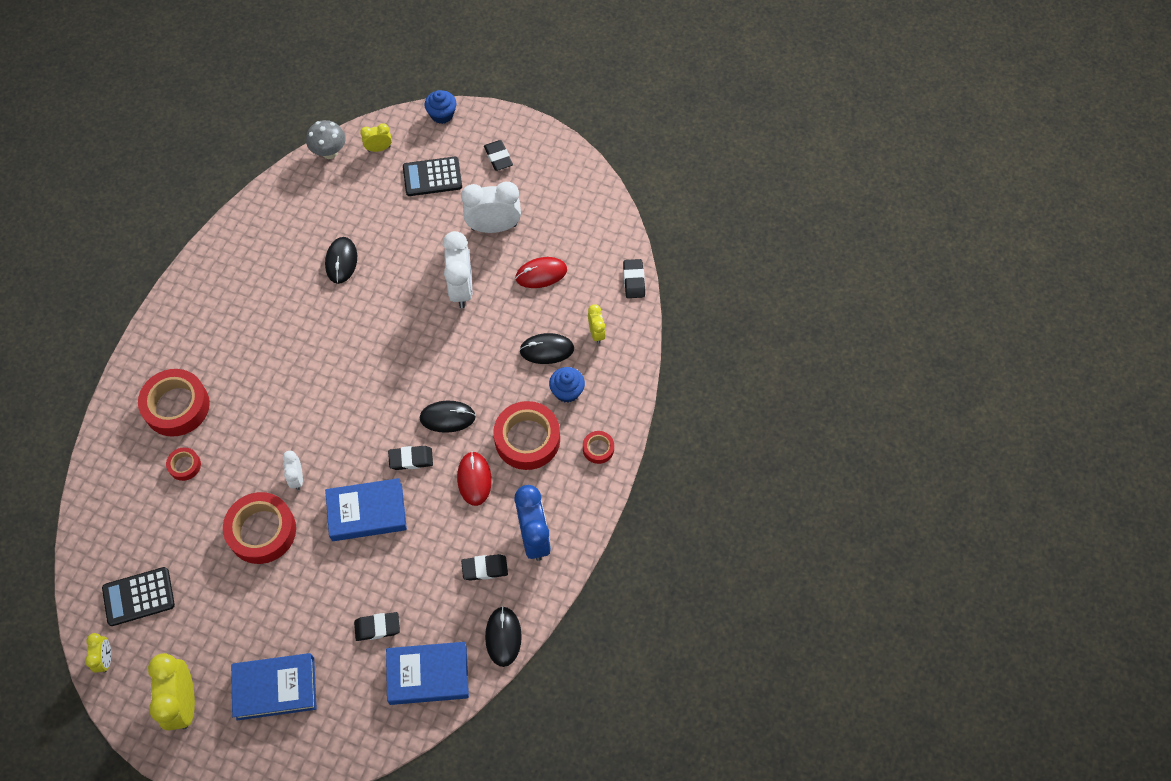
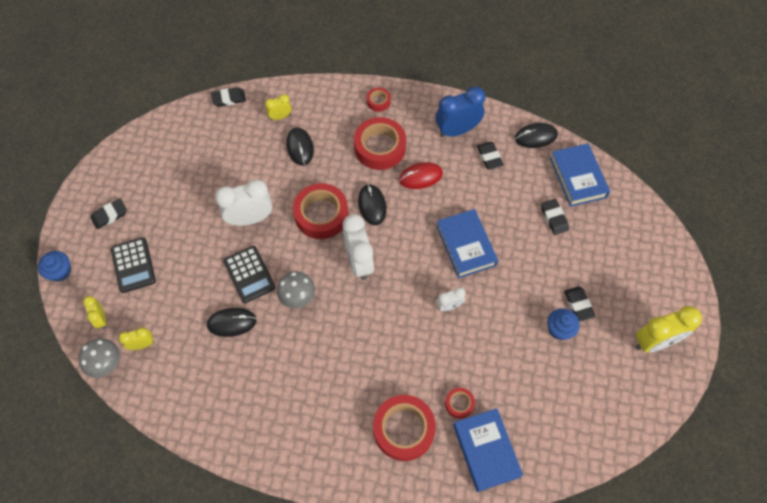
camera: 100 degrees left, 0 degrees up
(106, 658) = (643, 416): yellow clock -> yellow clock (142, 344)
(139, 596) = (584, 405): black calculator -> black calculator (249, 274)
(262, 531) = (501, 321): red tape -> red tape (321, 215)
(275, 688) = (621, 277): blue book -> blue book (486, 451)
(351, 325) = (298, 298): none -> grey mushroom
(411, 459) = (413, 224): black eraser -> black eraser (578, 305)
(494, 227) = (185, 205): white clock -> white clock (359, 262)
(541, 274) = (229, 162): red mouse -> none
(567, 391) = (334, 128): blue cupcake -> blue cupcake (559, 329)

